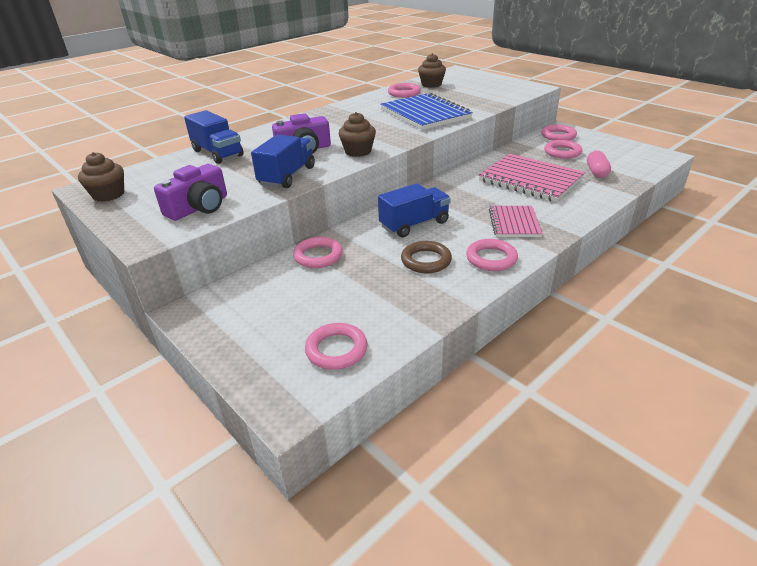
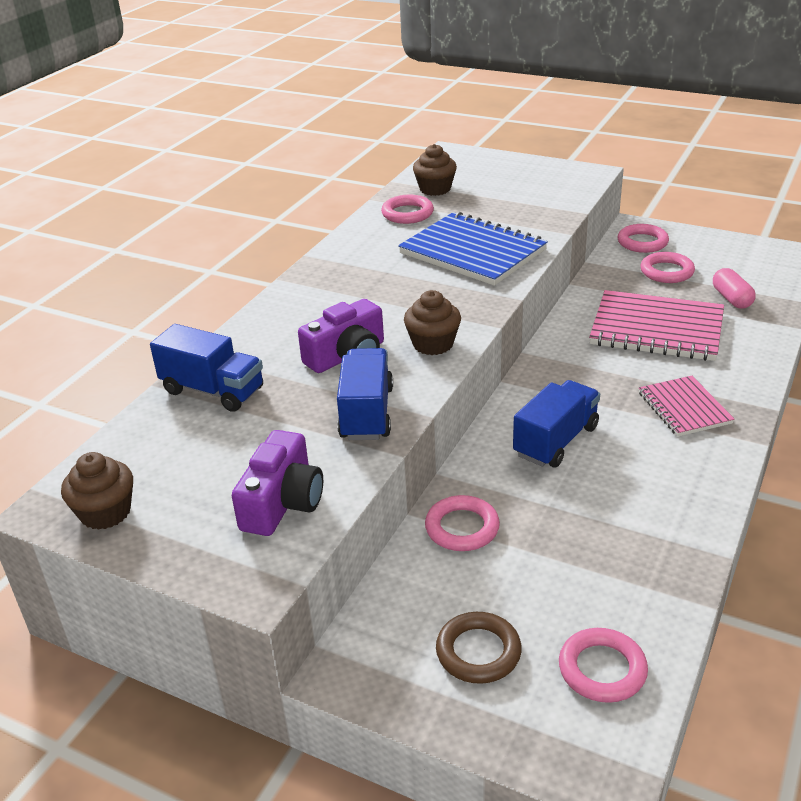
camera: 20 degrees left, 0 degrees up
(426, 260) = (614, 498): brown ring -> brown ring (478, 652)
(491, 258) = (694, 473): pink ring -> none

